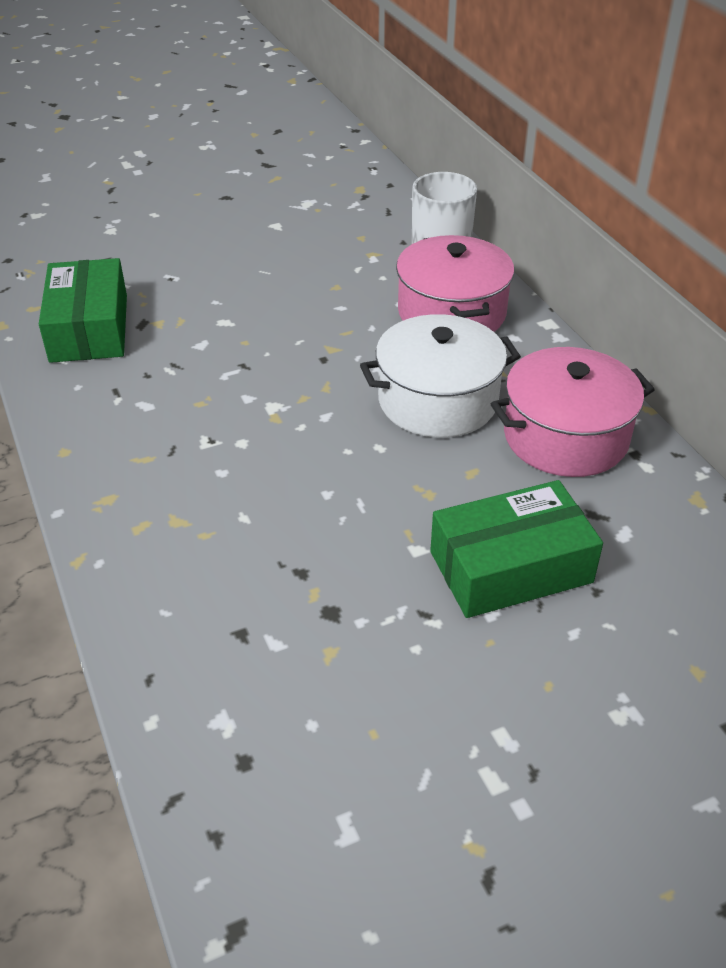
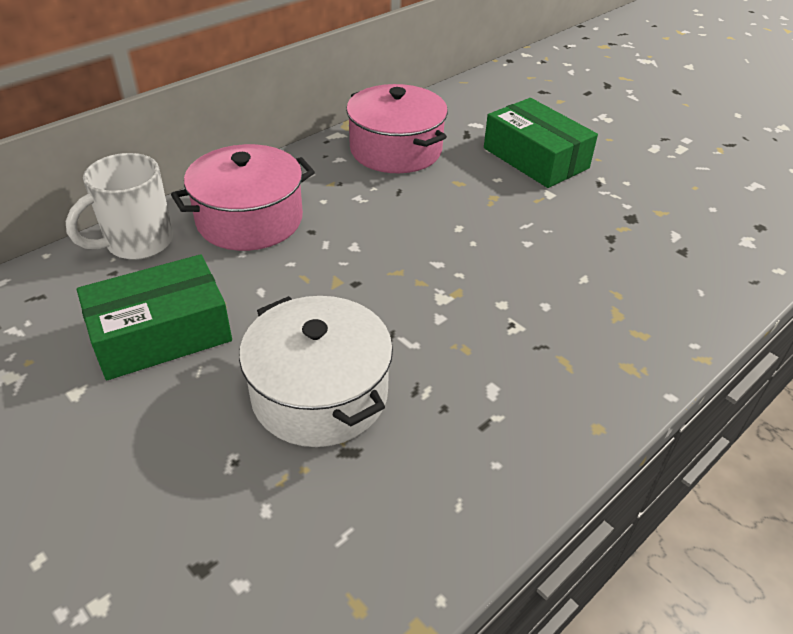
camera: 110 degrees left, 0 degrees up
(89, 328) = (380, 506): green box -> green box (161, 333)
(438, 400) = (384, 208): white pot -> white pot (320, 394)

